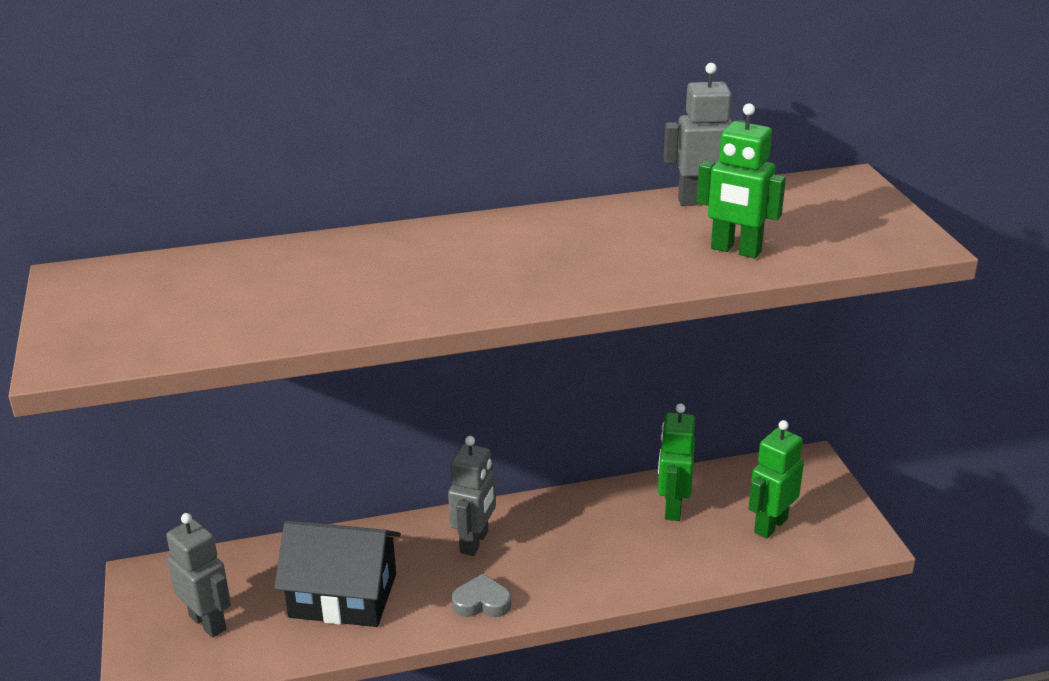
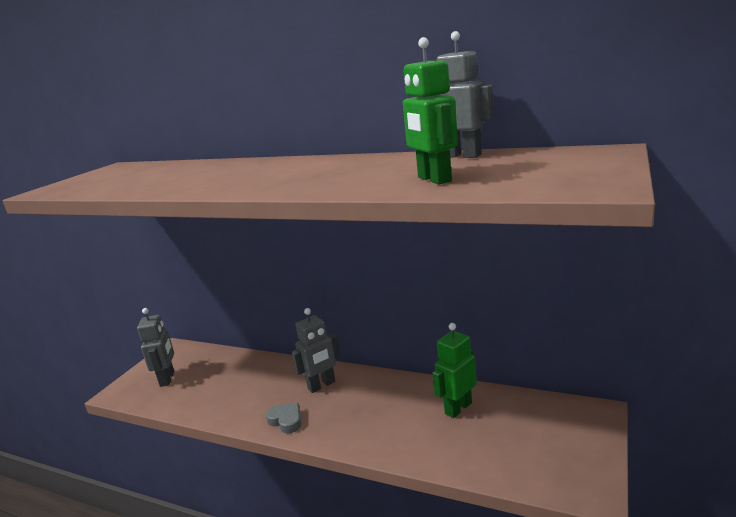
camera: 40 degrees right, 10 degrees down
(343, 595) = (231, 389): black house -> none
(770, 525) = (517, 446): green robot -> none

